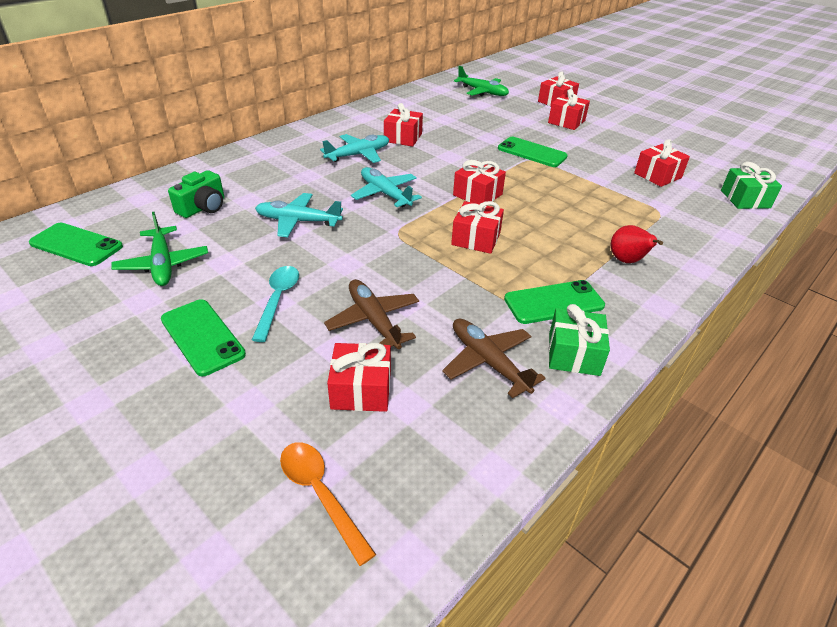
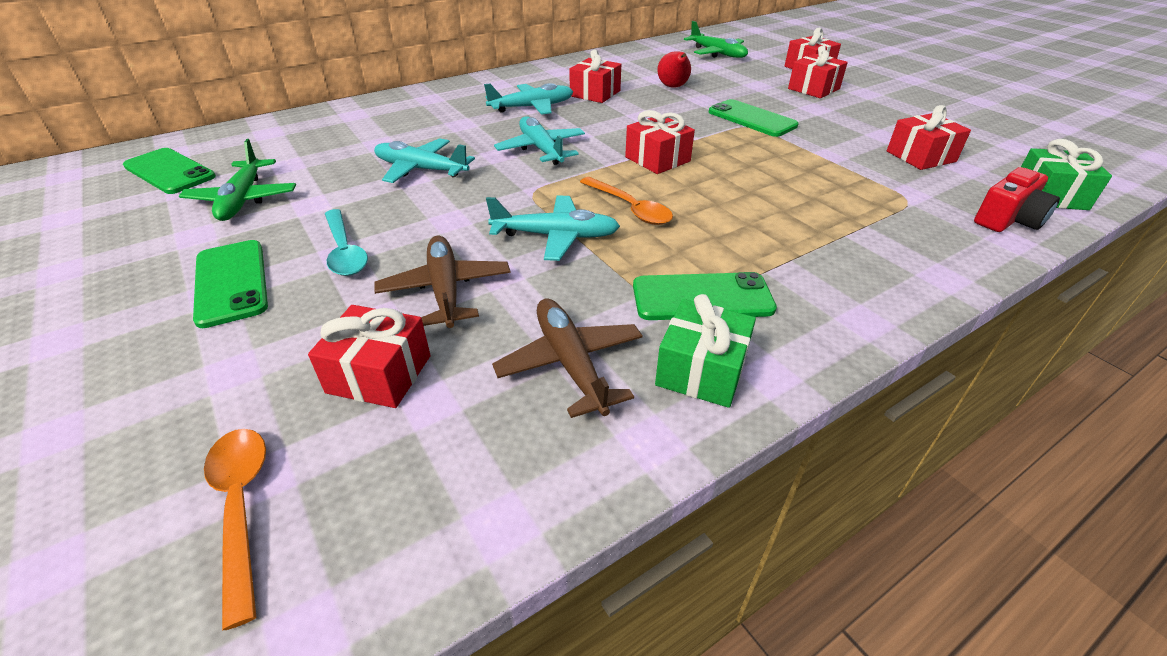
camera: 15 degrees right, 0 degrees up
(203, 207) = (325, 146): green camera -> none
(278, 299) = (344, 251): turquoise spoon -> turquoise spoon turned 135 degrees clockwise
(432, 268) = (555, 236): none -> turquoise plane
(476, 239) = (630, 208): red gift -> orange spoon
(627, 261) = (834, 256): red pear -> red pear (673, 87)
(724, 220) = (1008, 219): none -> red camera

